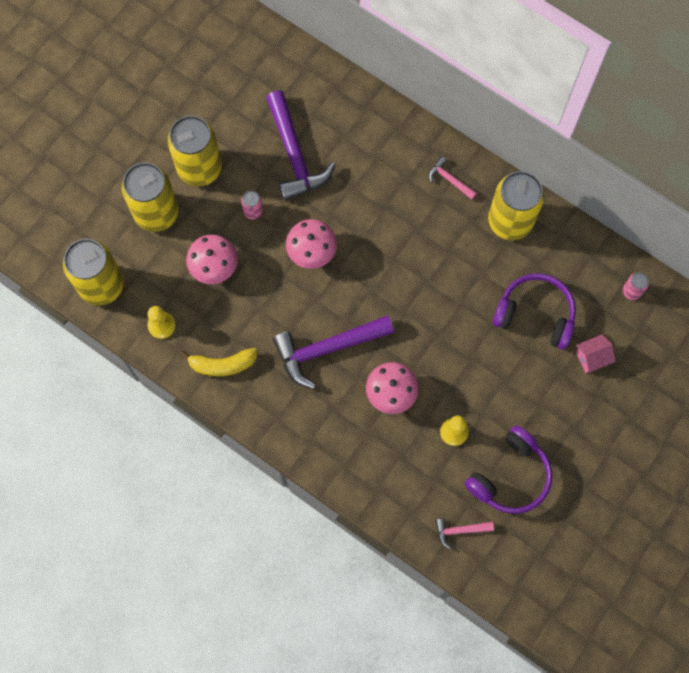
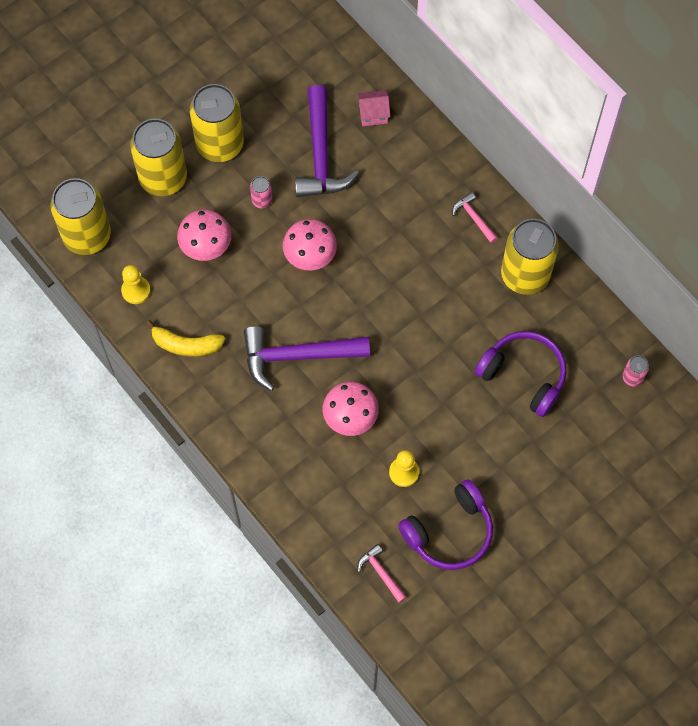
camera: 15 degrees right, 5 degrees down
(460, 530) = (381, 573): pink hammer -> pink hammer turned 45 degrees clockwise
(592, 358) = (570, 434): pink house -> pink house (373, 114)

